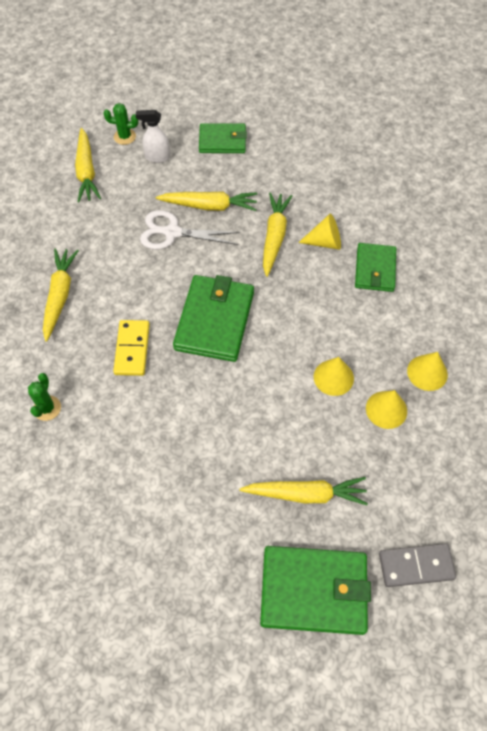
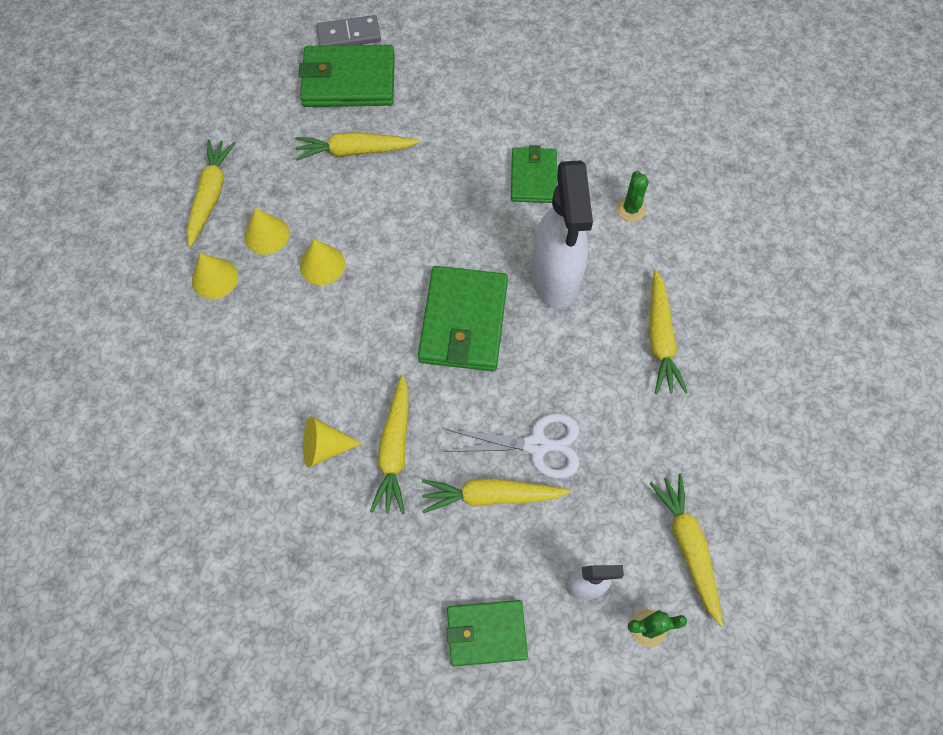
camera: 175 degrees right, 5 degrees up
(132, 349) = (555, 279): yellow domino -> white spray bottle
(375, 269) = (260, 409): green wallet -> green wallet (533, 177)
(416, 566) = (256, 104): grey domino -> grey domino (349, 35)
(445, 455) = (211, 195): none -> yellow carrot

